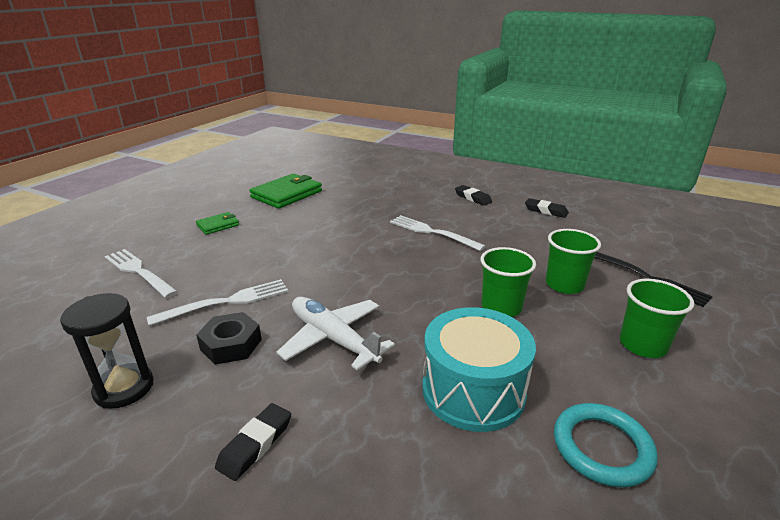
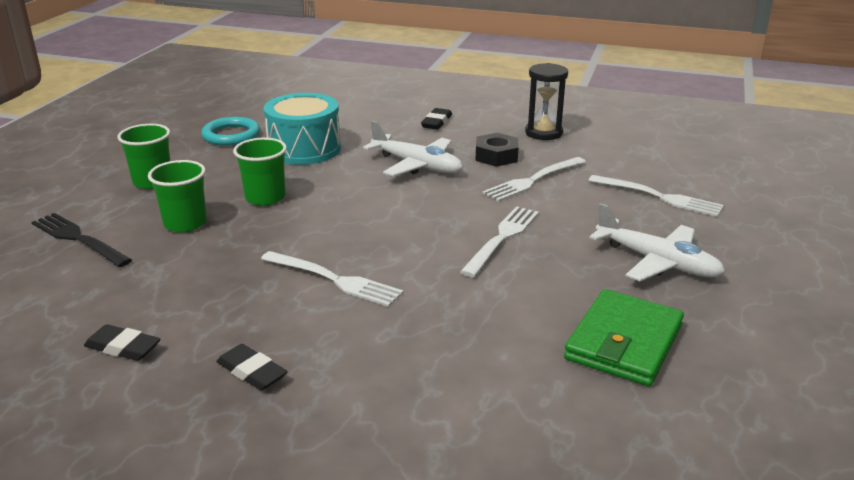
camera: 170 degrees right, 0 degrees up
(218, 225) = (656, 262): green wallet -> white plane
(304, 249) = (502, 238): none -> white fork

